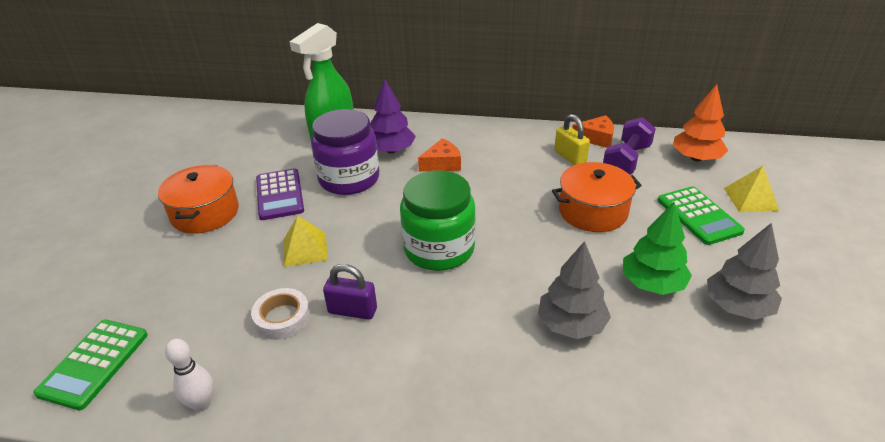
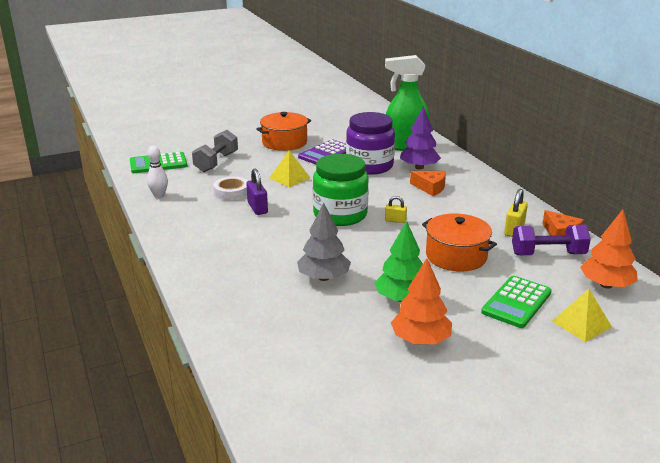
camera: 55 degrees right, 10 degrees down
(176, 297) = (216, 162): none -> grey dumbbell
(489, 216) = (395, 220): none -> yellow padlock
(737, 306) = (420, 340): grey tree -> orange tree

